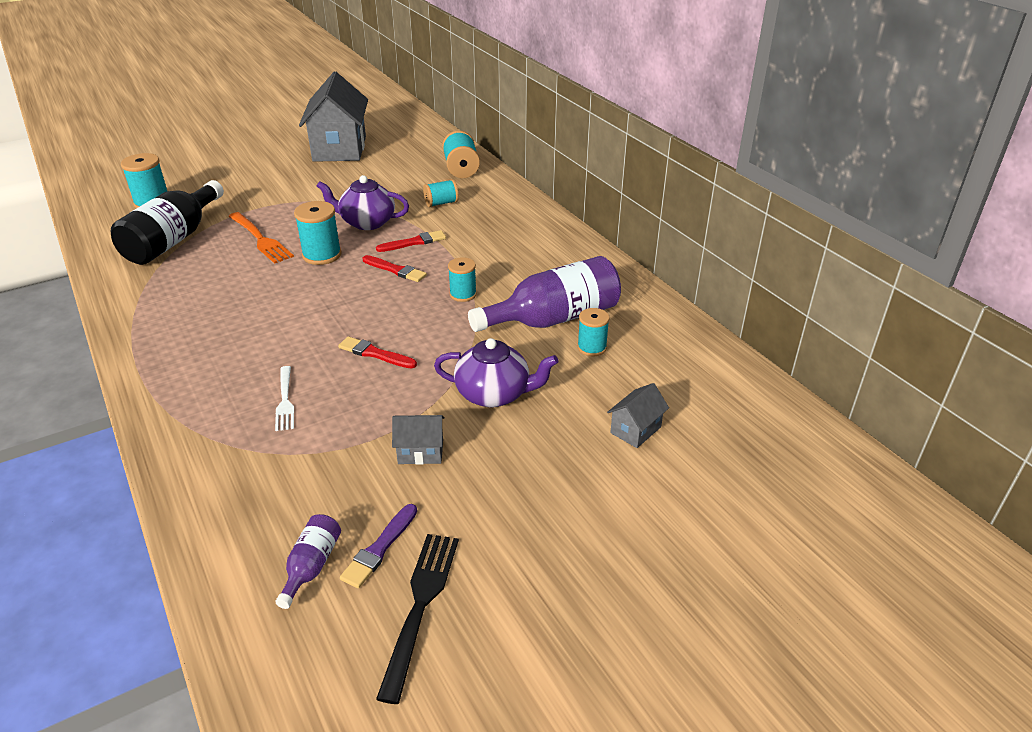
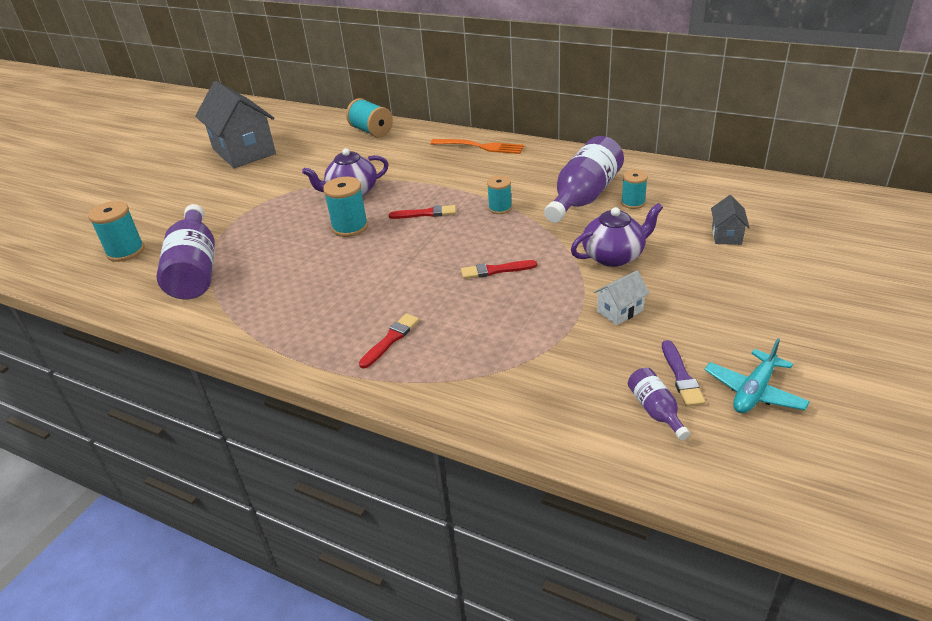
camera: 30 degrees left, 0 degrees up
(173, 240) = (195, 269): black bottle -> purple bottle
(260, 239) = (277, 237): orange fork -> orange fork (479, 147)
(285, 400) = (476, 329): white fork -> none
(414, 242) = (411, 191): red brush -> red brush (390, 339)
(420, 452) = (620, 311): grey house -> white house
(420, 606) = (754, 391): black fork -> turquoise plane
(441, 203) = (391, 158): turquoise spool -> none

